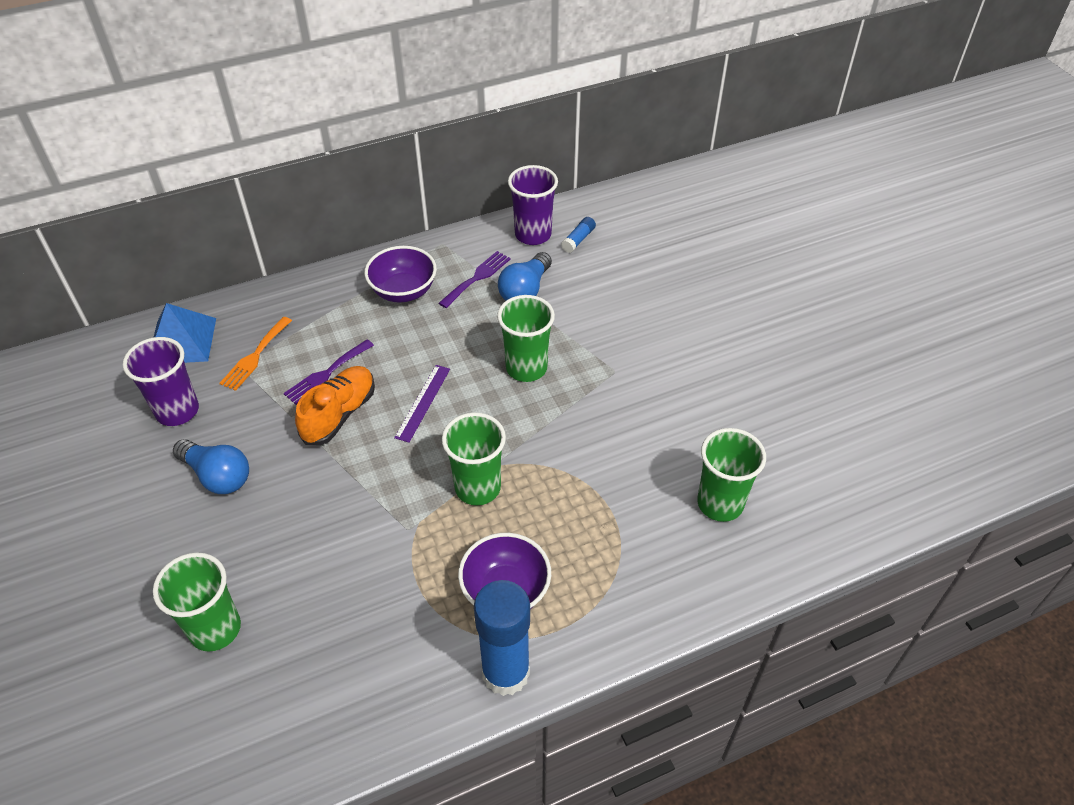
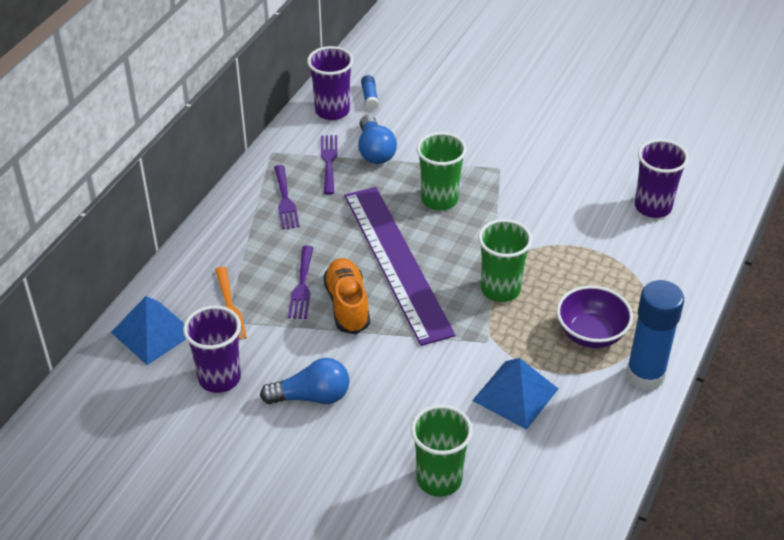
camera: 40 degrees left, 5 degrees down
(369, 599) = (515, 394): none -> blue pyramid
(403, 291) = (285, 200): purple bowl -> purple fork
(423, 402) = (397, 262): purple ruler -> purple ruler, size x2.43
(720, 503) = (653, 207): green cup -> purple cup

